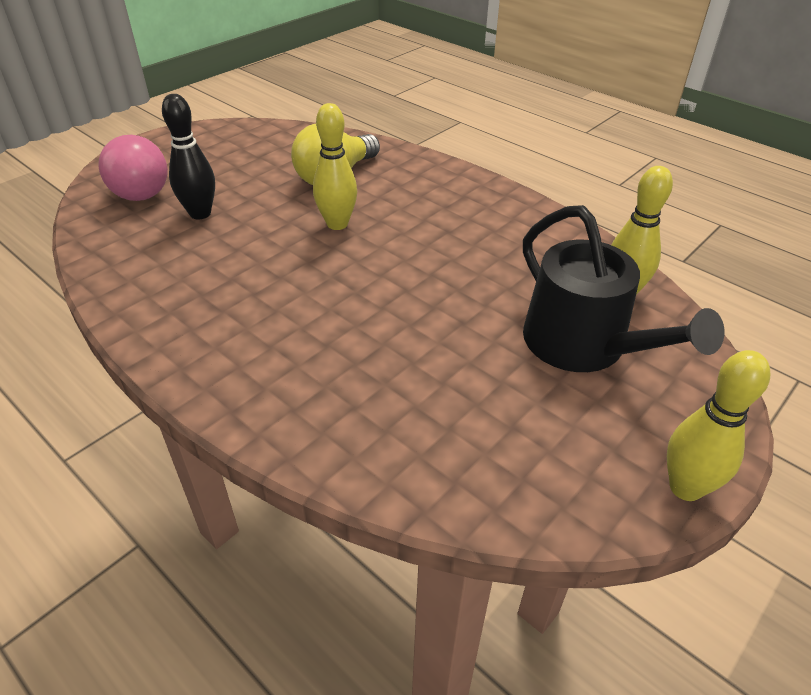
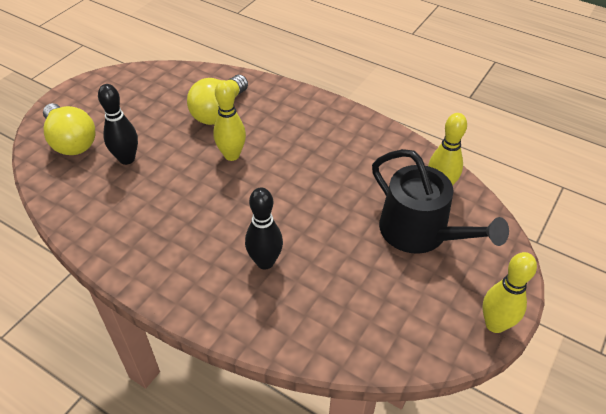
camera: 10 degrees left, 5 degrees up
(138, 188) = (71, 141): pink light bulb -> yellow light bulb
(346, 353) = (265, 262): none -> black bowling pin

